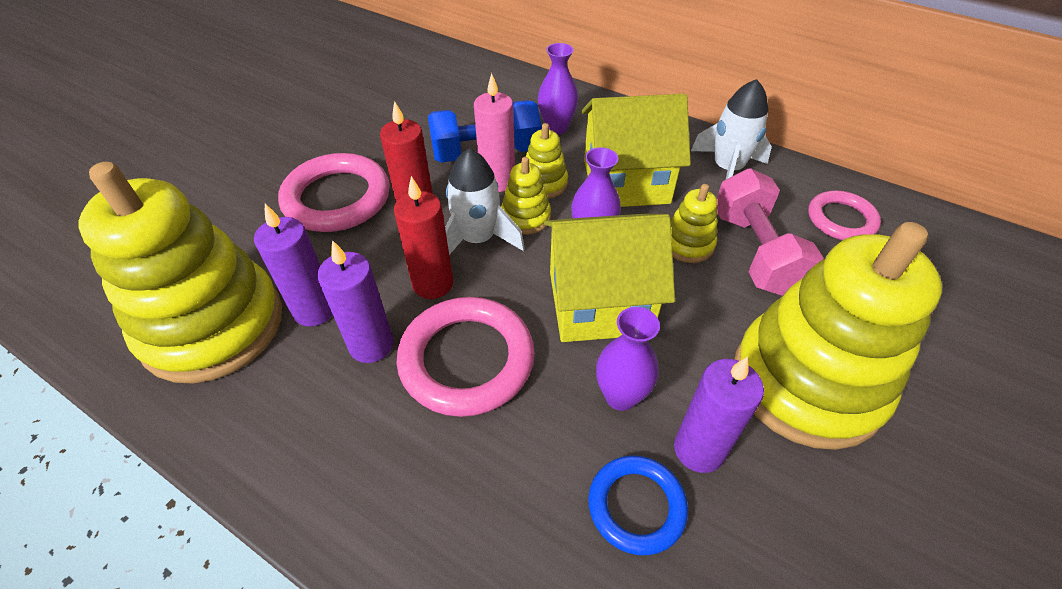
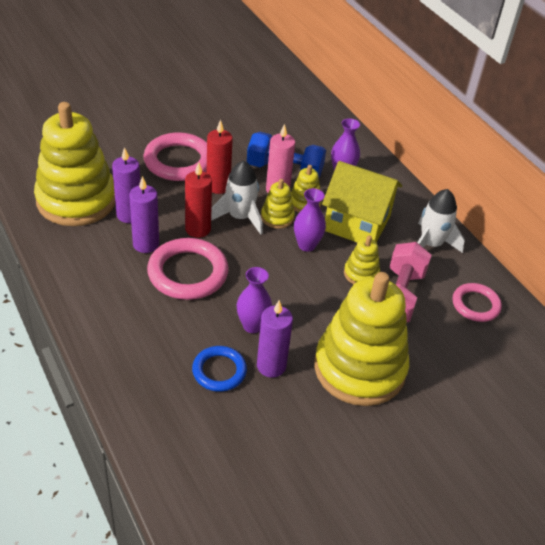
camera: 25 degrees right, 5 degrees down
(599, 302) = (280, 279): yellow house -> none

